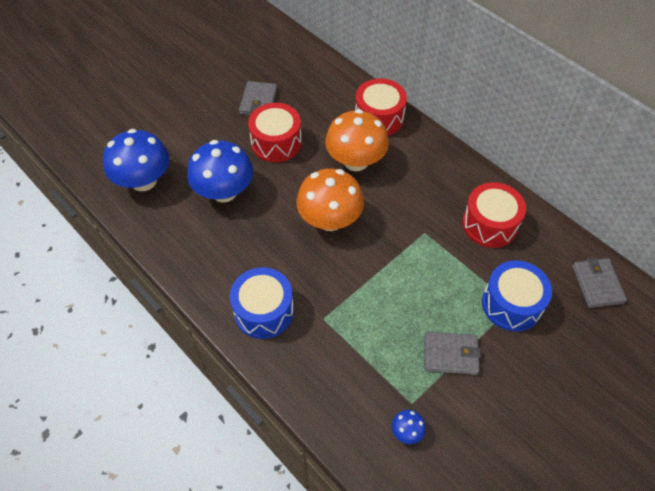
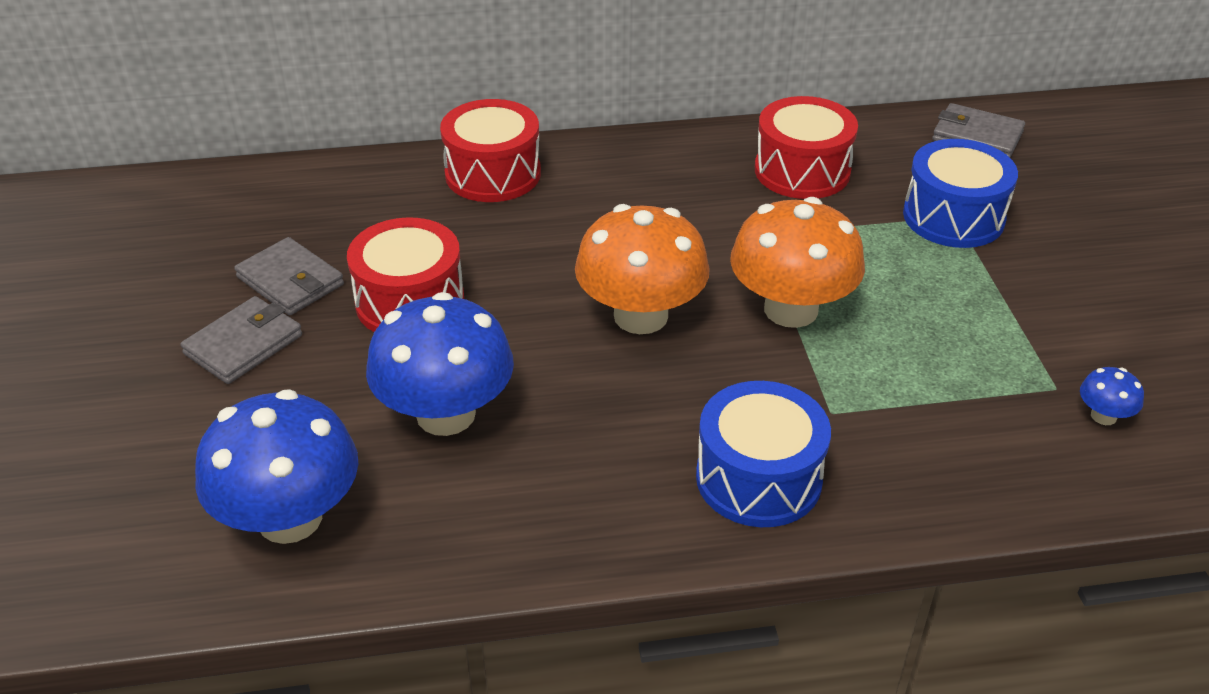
camera: 55 degrees left, 15 degrees down
(355, 161) = (551, 235): orange mushroom -> orange mushroom (791, 309)
(450, 354) = (997, 310): grey wallet -> grey wallet (243, 344)

